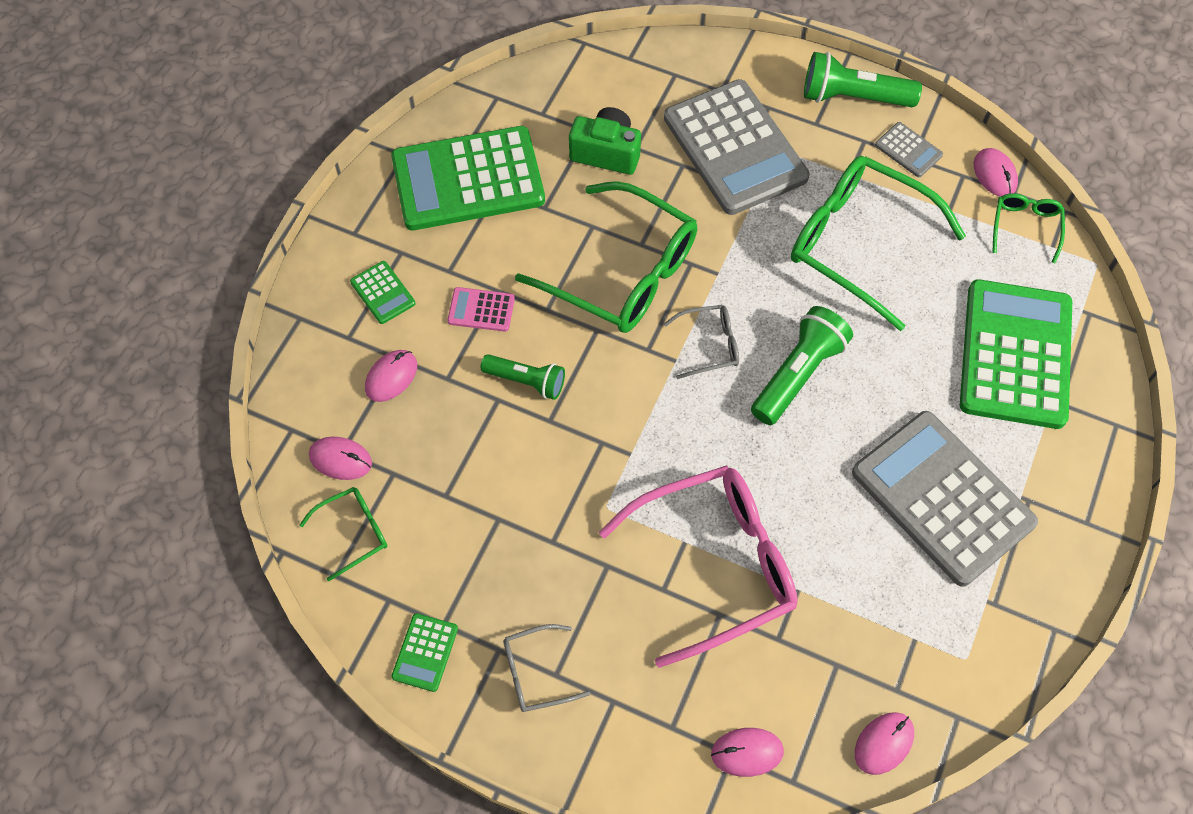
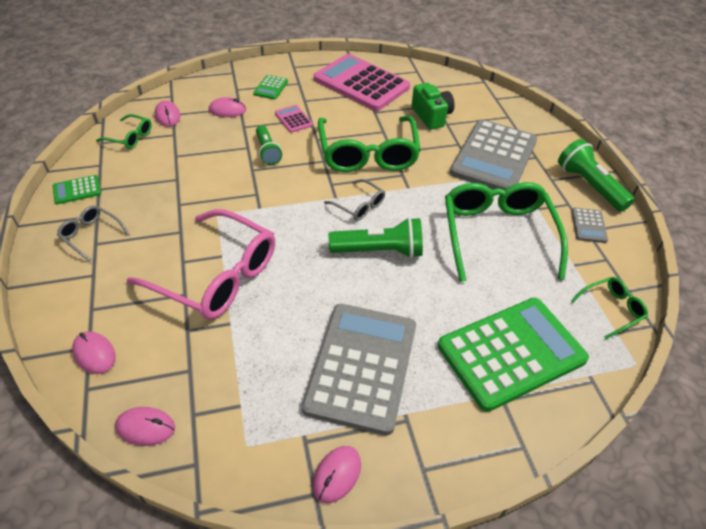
camera: 50 degrees right, 15 degrees down
(468, 179) = (361, 83): green calculator -> pink calculator
(994, 174) = (628, 274): pink mouse -> pink mouse (337, 475)

